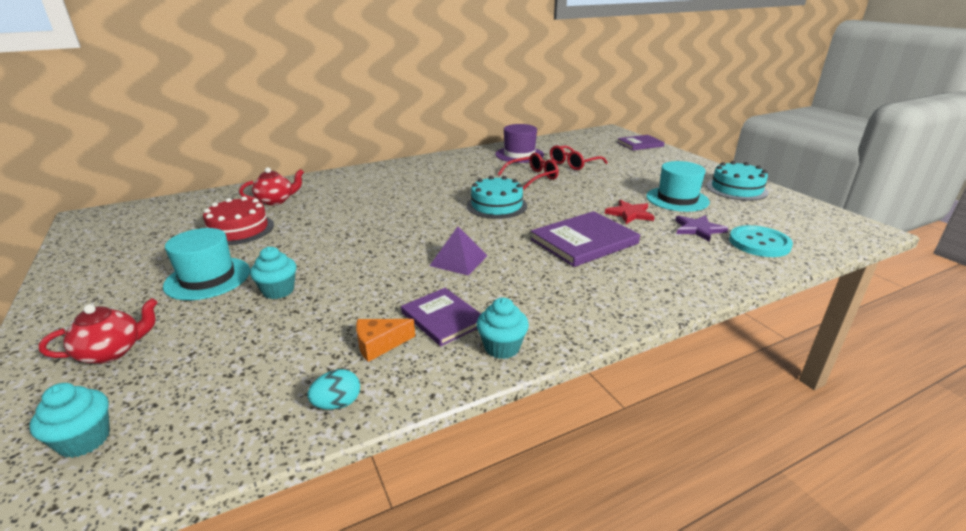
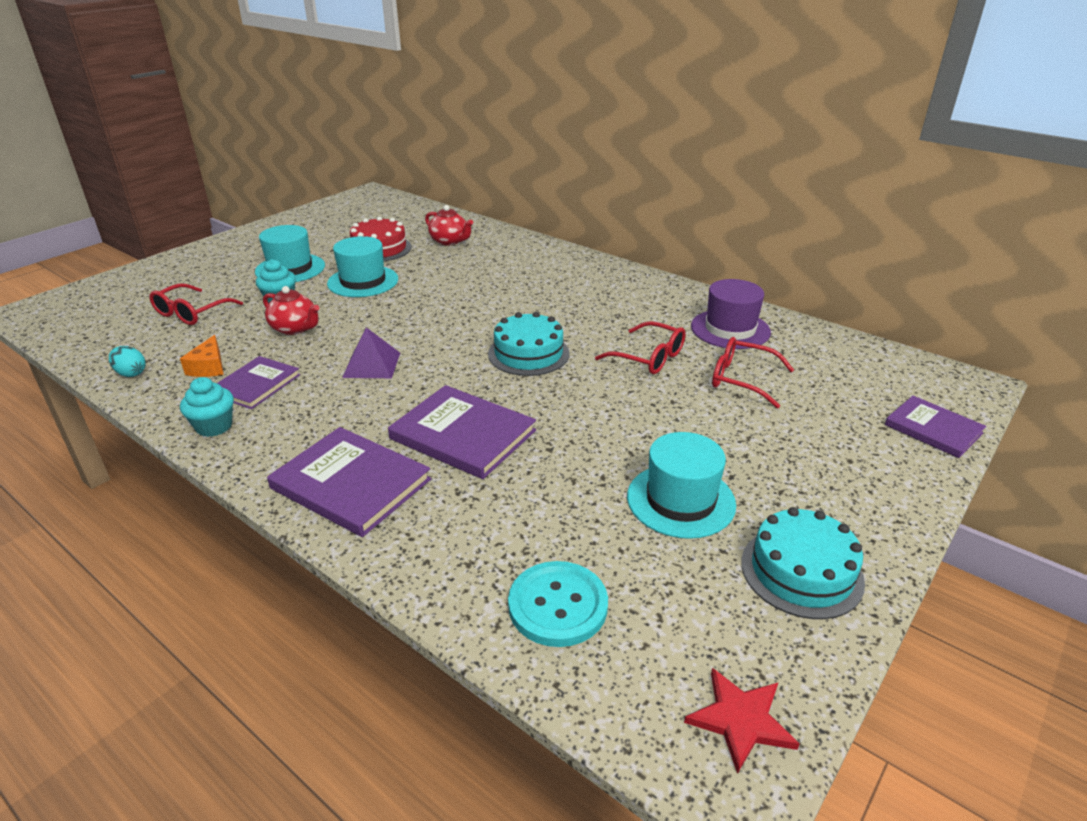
camera: 65 degrees right, 5 degrees up
(85, 440) = (96, 307): turquoise cupcake -> none
(112, 351) = (185, 277): red teapot -> red teapot (295, 328)
(228, 350) = (192, 312): none -> red glasses
(298, 245) = (363, 281): none -> turquoise hat
(379, 344) = (209, 367): orange cheese -> orange cheese turned 135 degrees counterclockwise
(625, 288) = (351, 484): none -> purple book
(630, 214) = (581, 459): red star -> red star (741, 720)
(698, 229) = (569, 532): purple star -> none

